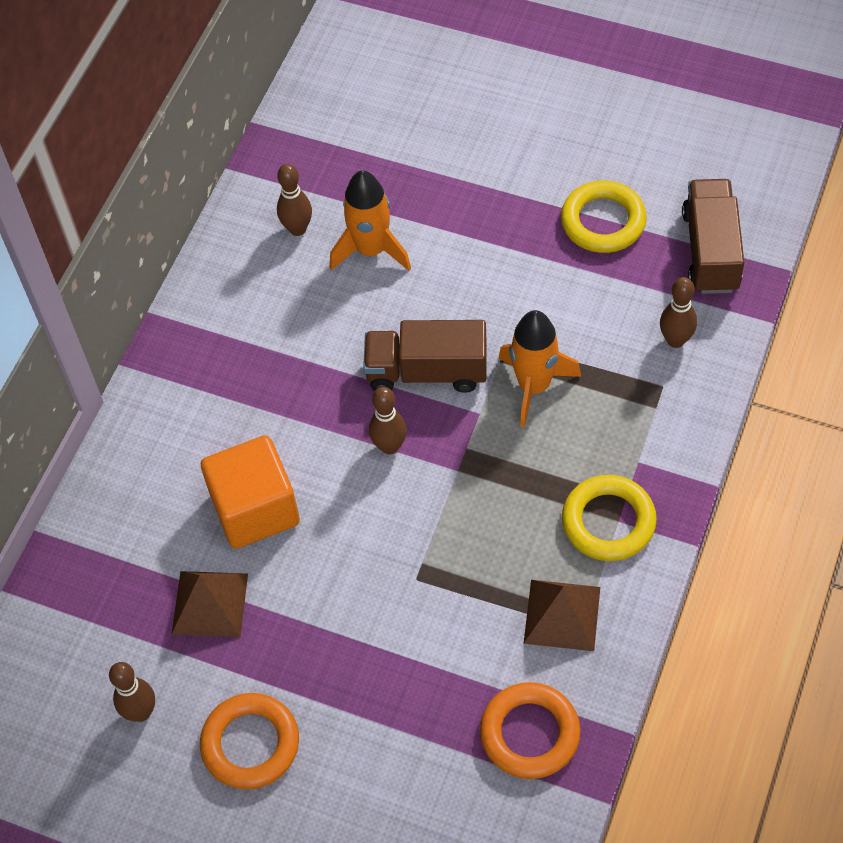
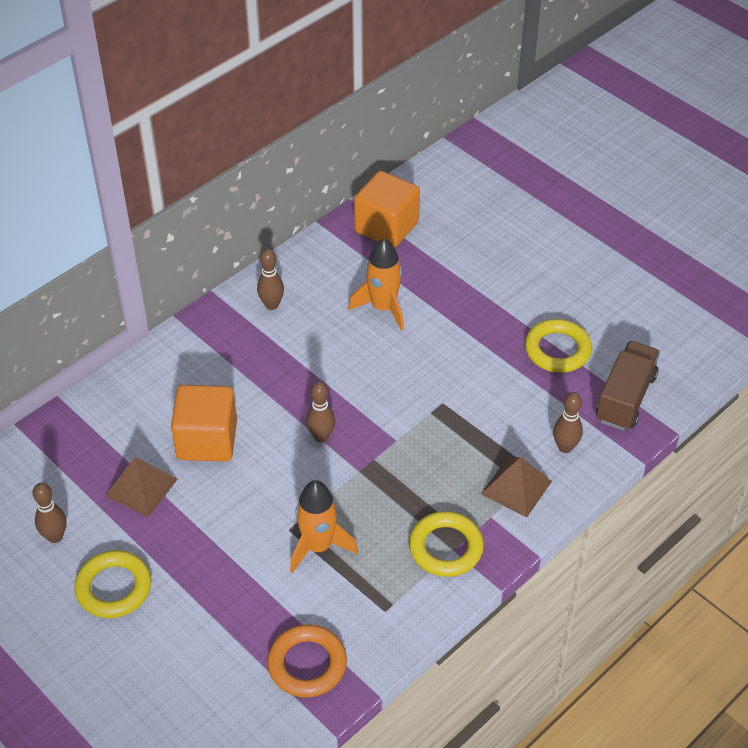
camera: 20 degrees right, 10 degrees down
(250, 744) = (114, 588): orange ring -> yellow ring
(297, 229) = (341, 276): brown bowling pin -> brown bowling pin (271, 305)
(317, 142) = (386, 227): none -> orange cube
(427, 371) = (375, 399): brown truck -> none
(534, 386) = (445, 438): orange rocket -> orange rocket (318, 546)
(562, 615) = (376, 595): brown pyramid -> brown pyramid (516, 487)

